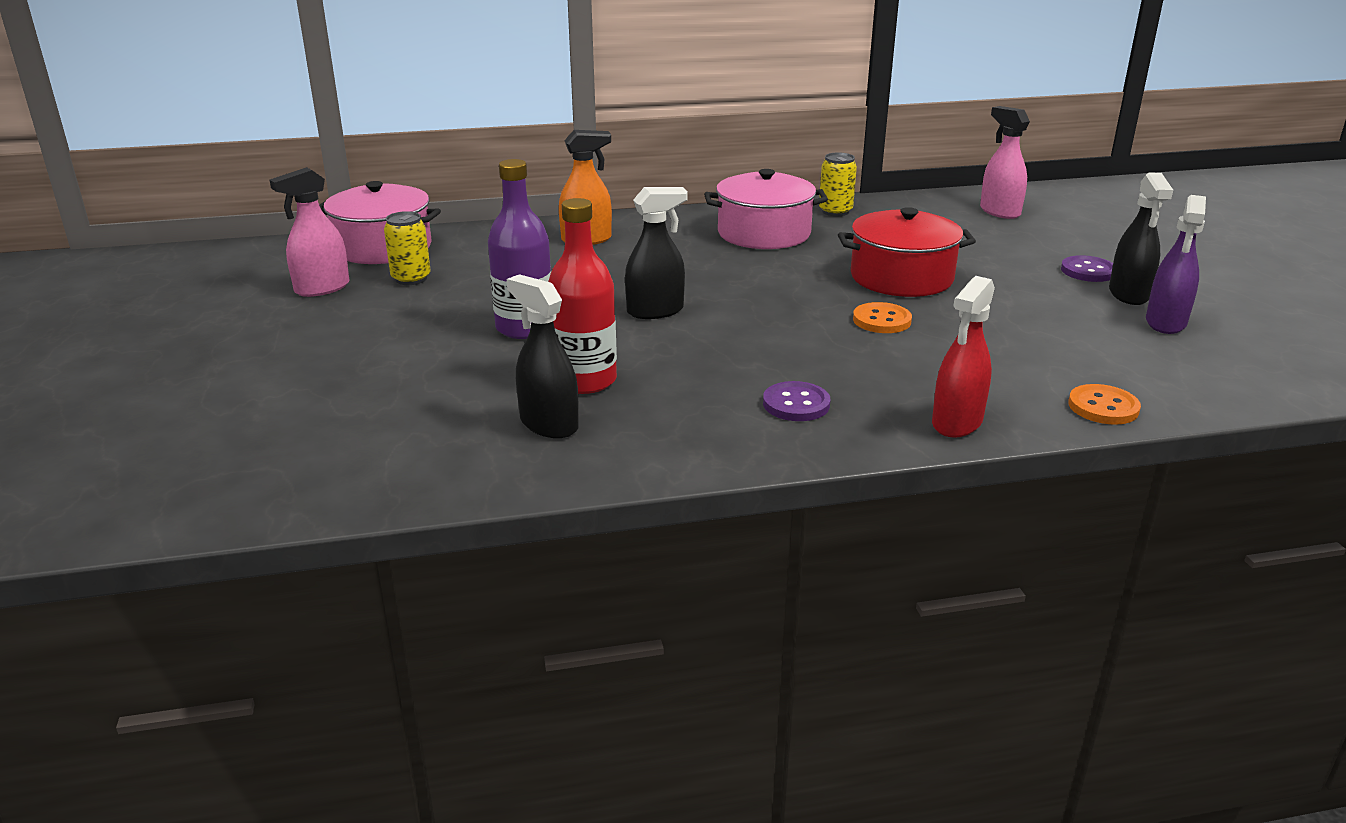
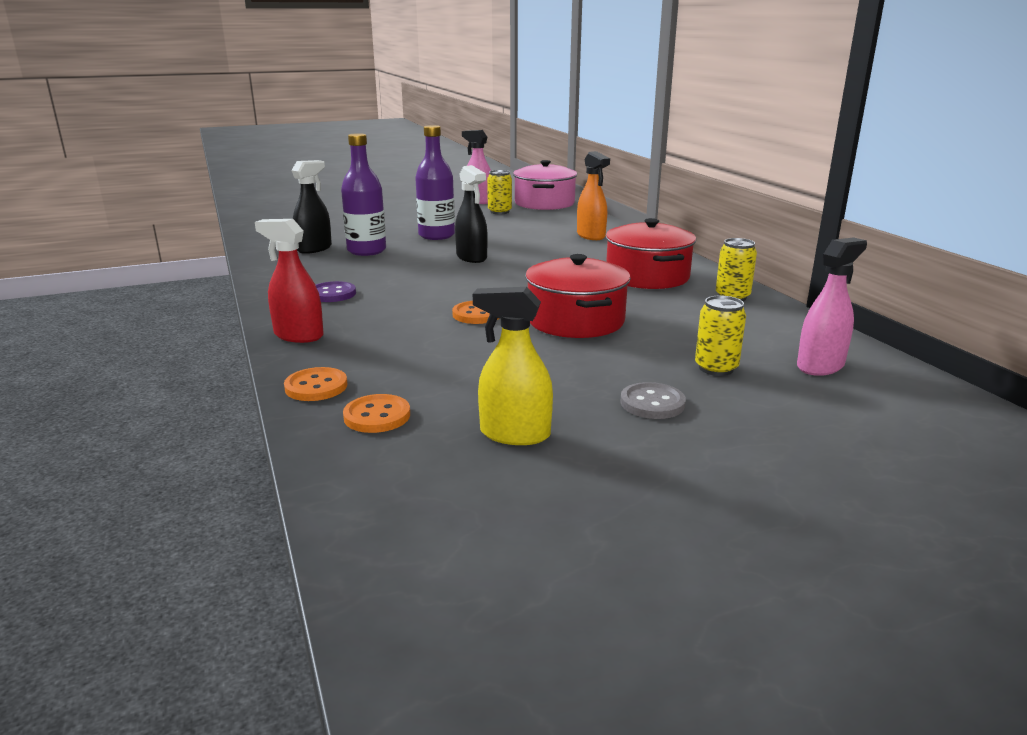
camera: 80 degrees right, 5 degrees down
(584, 381) = (366, 251): red bottle -> purple bottle
(764, 233) = (647, 276): pink pot -> red pot
(1012, 242) = (716, 368): none -> yellow can
(1088, 271) = (652, 403): purple button -> grey button
(1128, 294) = (590, 420): black spray bottle -> none
(1157, 376) = (377, 416): none -> orange button
(1165, 323) = (514, 434): purple spray bottle -> yellow spray bottle

